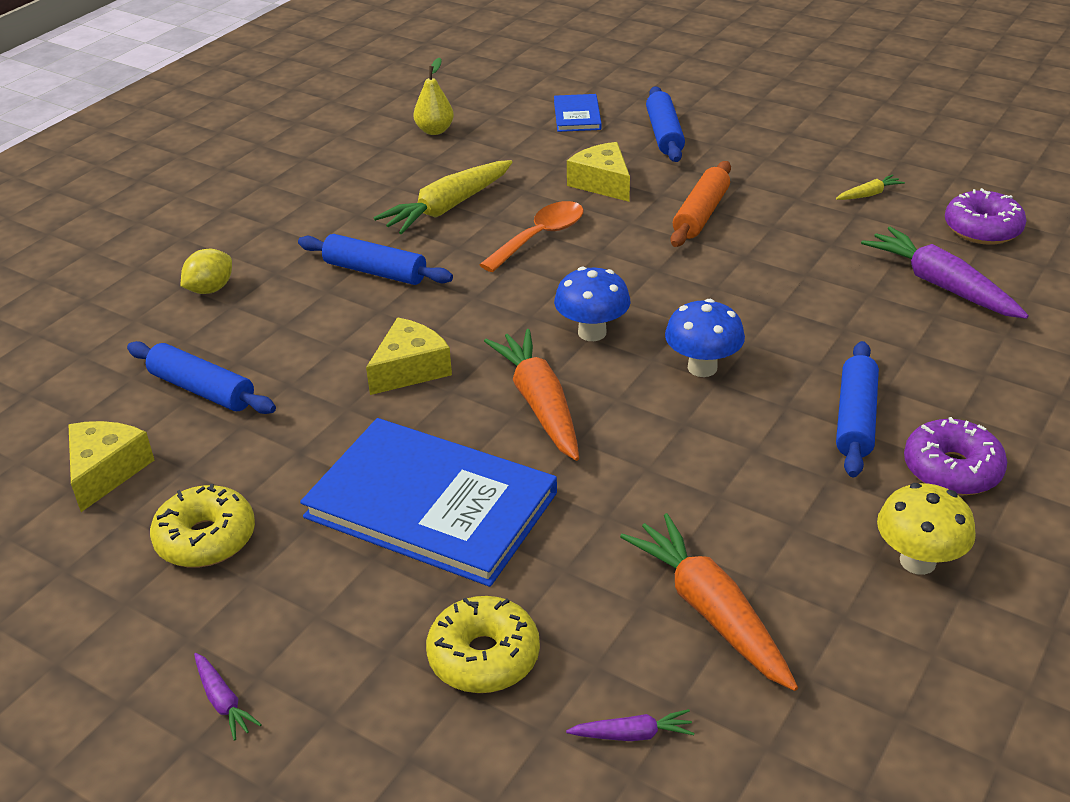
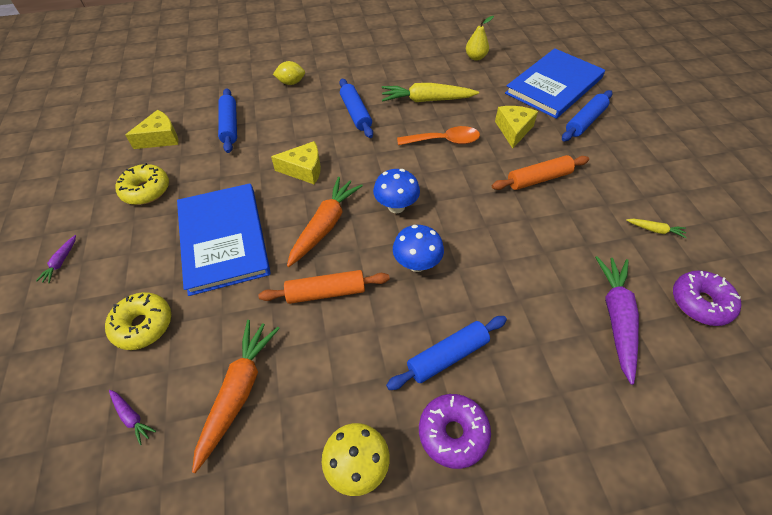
camera: 45 degrees right, 15 degrees up
(577, 115) = (554, 85): blue book -> blue book, size x2.19
(650, 460) = (326, 292): none -> orange rolling pin

